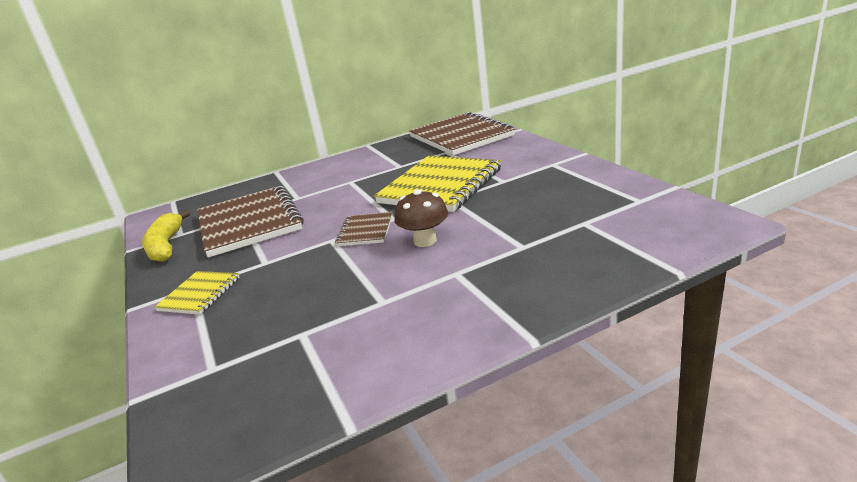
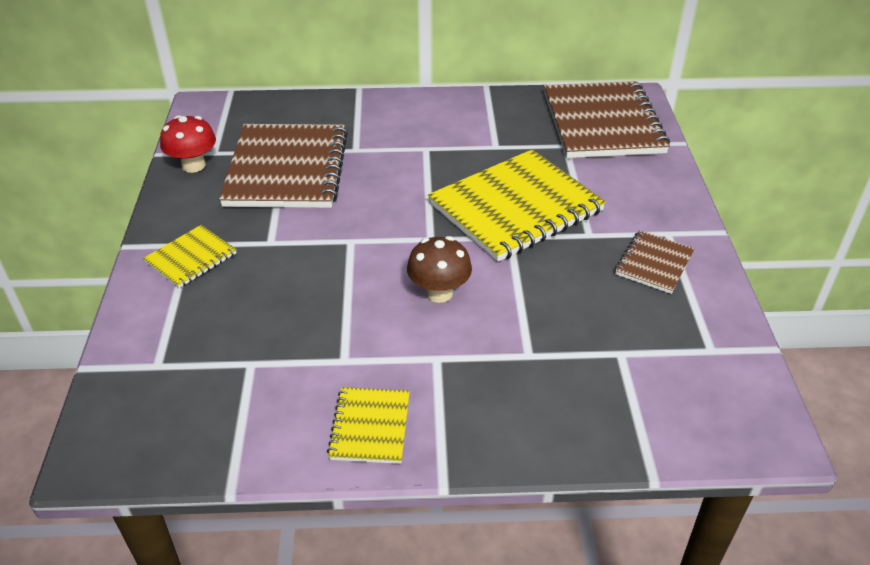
camera: 20 degrees right, 15 degrees up
(166, 246) = (193, 165): yellow banana -> red mushroom
(365, 231) = (391, 244): brown notebook -> brown notebook (654, 263)
(439, 330) = (370, 427): none -> yellow notebook

